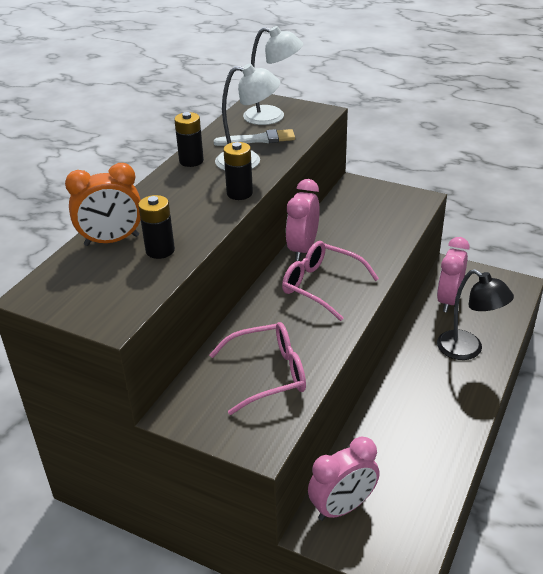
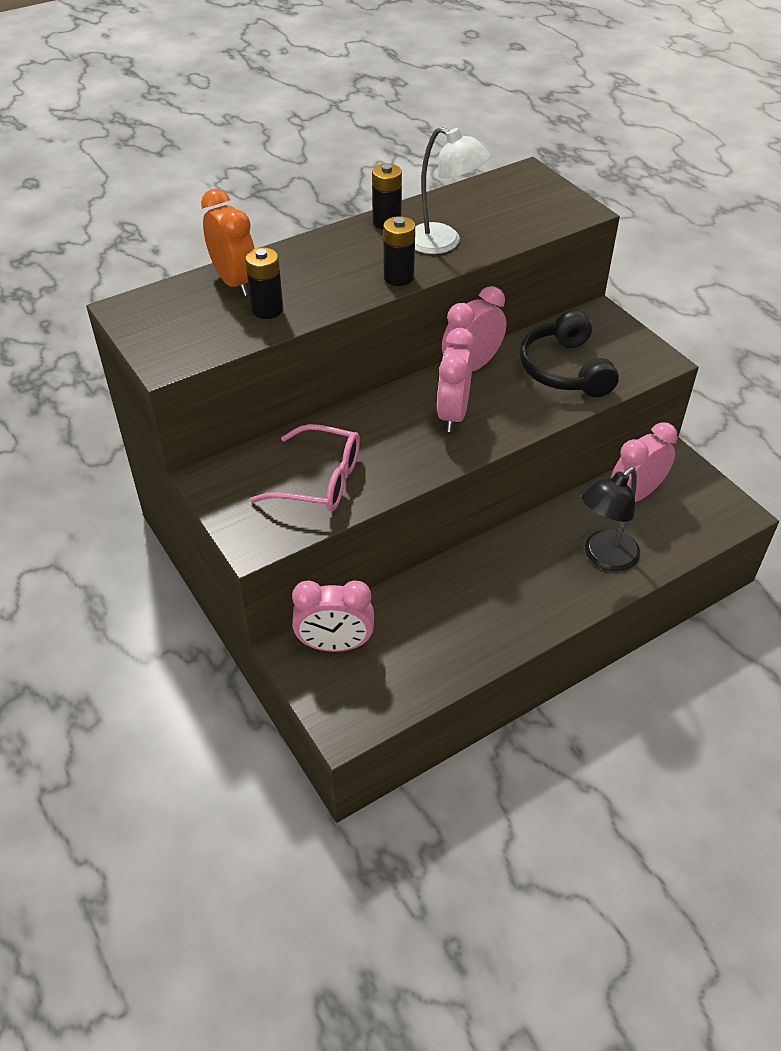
camera: 30 degrees right, 10 degrees up
(112, 241) = (235, 282): orange clock -> orange clock turned 135 degrees counterclockwise
(259, 139) = (479, 221): white brush -> none
(273, 116) = (522, 198): white lamp -> none
(321, 286) = (453, 414): pink glasses -> pink clock
(367, 227) = (564, 369): none -> black headphones
(467, 350) = (604, 557): black lamp -> black lamp turned 60 degrees clockwise

